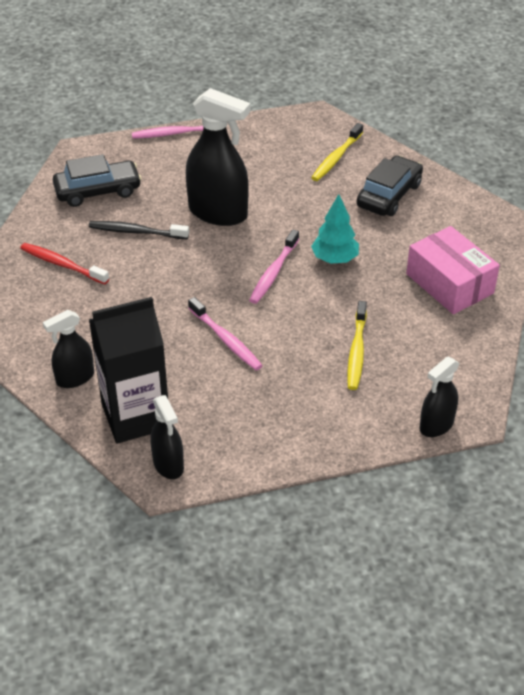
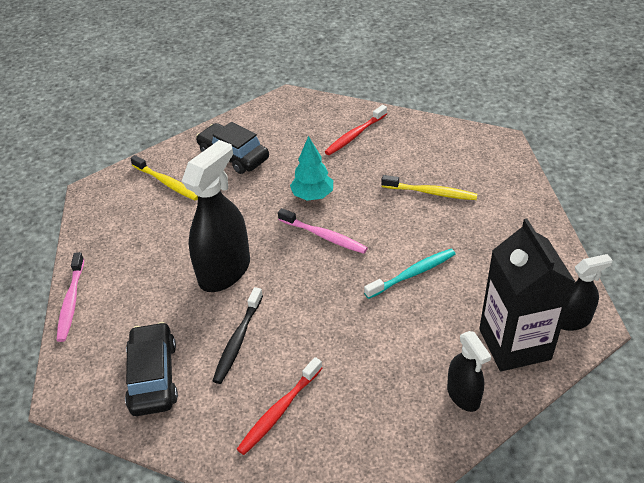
camera: 80 degrees left, 0 degrees up
(226, 340) = (412, 274): pink toothbrush -> turquoise toothbrush
(436, 425) = (511, 159): black spray bottle -> none
(449, 283) = (355, 135): pink box -> red toothbrush

